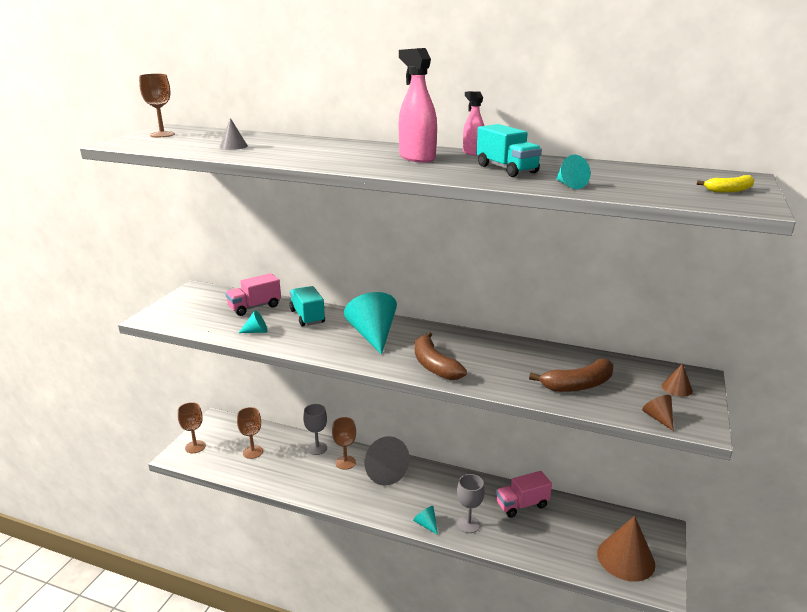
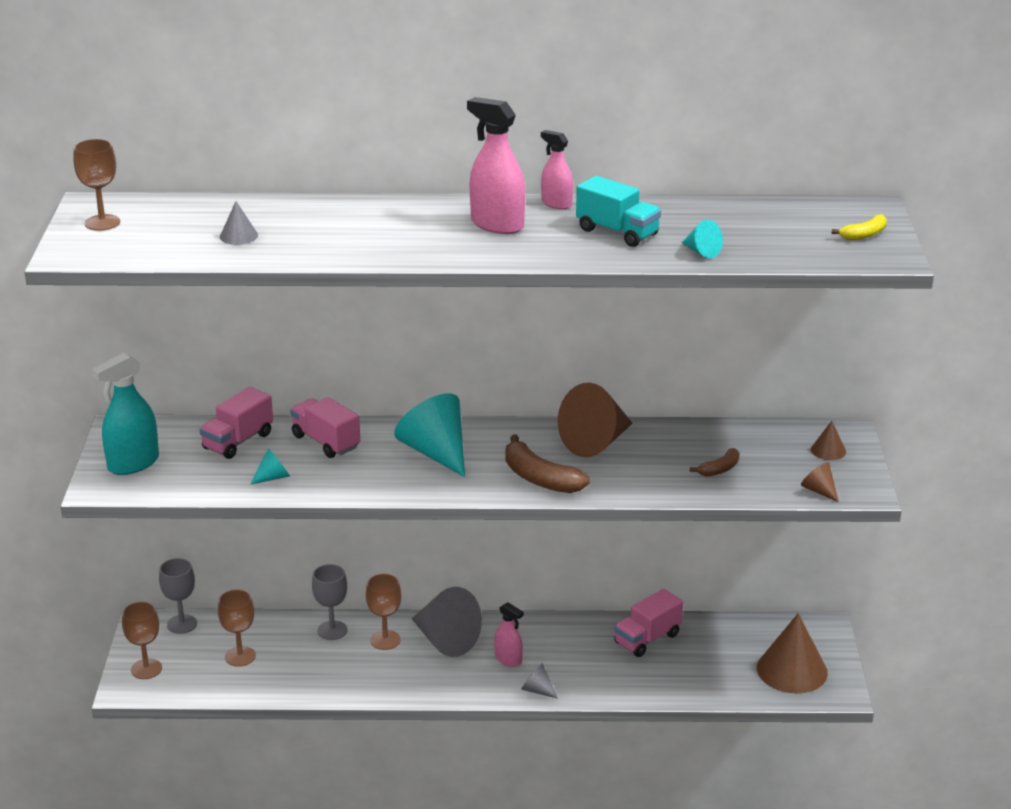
camera: 20 degrees left, 5 degrees up
(182, 308) = (133, 463): none -> turquoise spray bottle
(307, 316) = (326, 442): turquoise truck -> pink truck
(417, 496) = (508, 659): none -> pink spray bottle
(426, 524) = (537, 690): turquoise cone -> grey cone
(468, 524) = (591, 677): grey goblet -> grey goblet (182, 624)
(490, 349) = (596, 442): none -> brown cone
(578, 385) = (719, 469): brown banana -> brown banana, size x0.55

